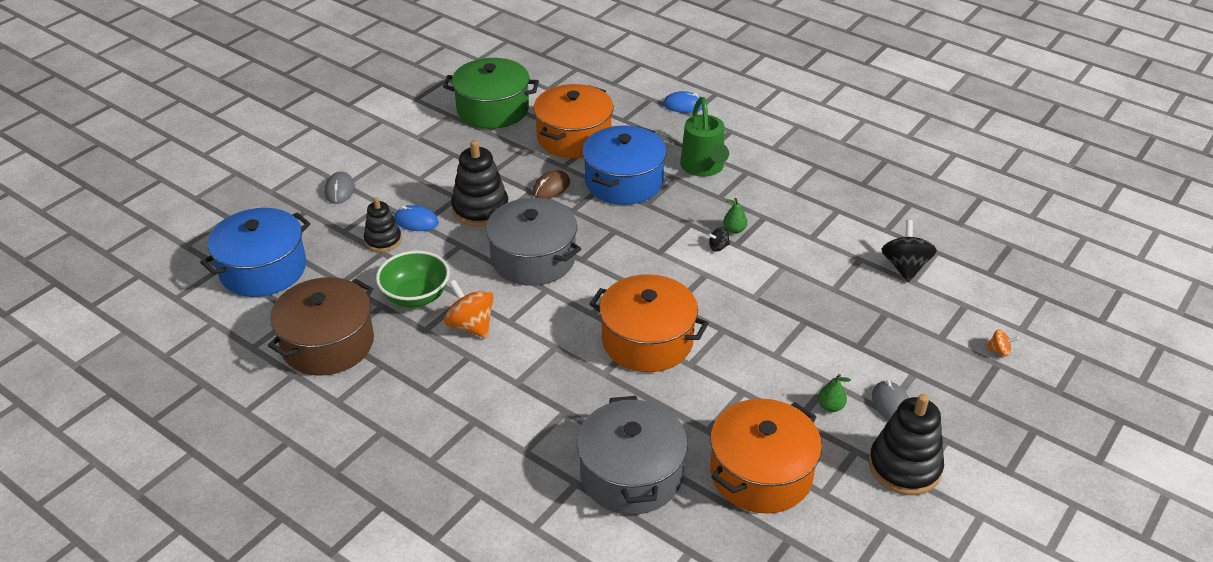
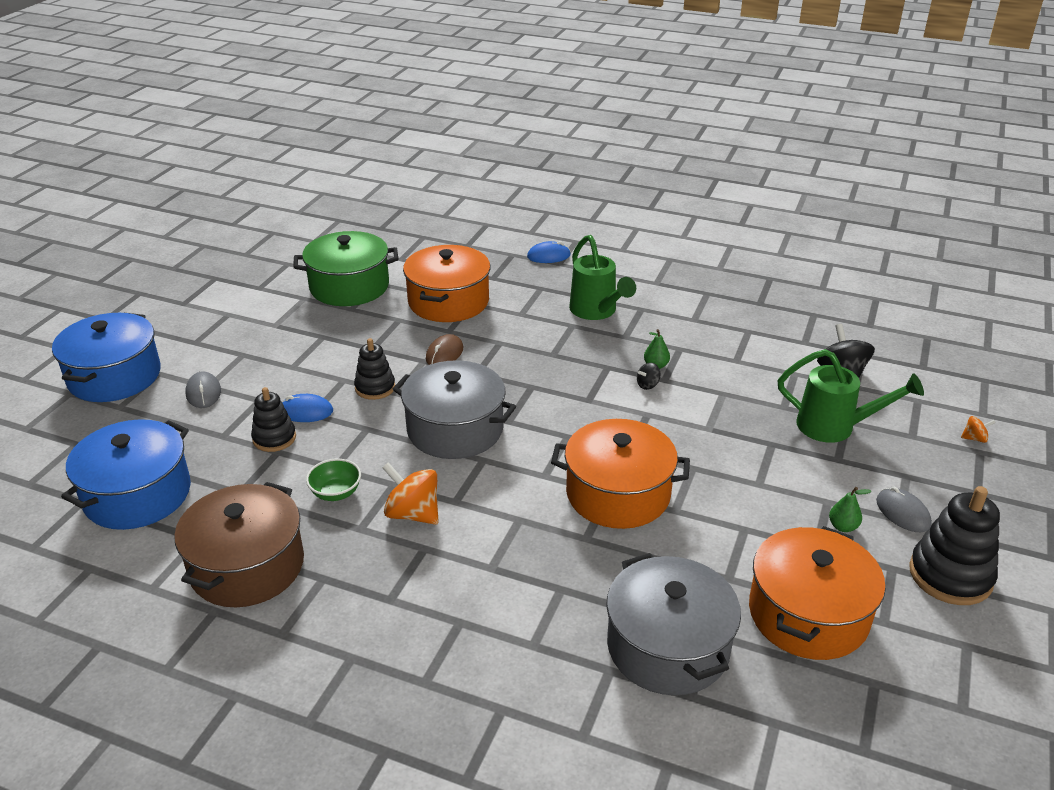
camera: 15 degrees left, 5 degrees down
(416, 296) = (336, 493): green bowl -> green bowl, size x0.63
(480, 209) = (375, 387): black stacking toy -> black stacking toy, size x0.63
(624, 182) = (520, 336): blue pot -> blue pot (114, 376)
(871, 316) = (834, 427): none -> green watering can

